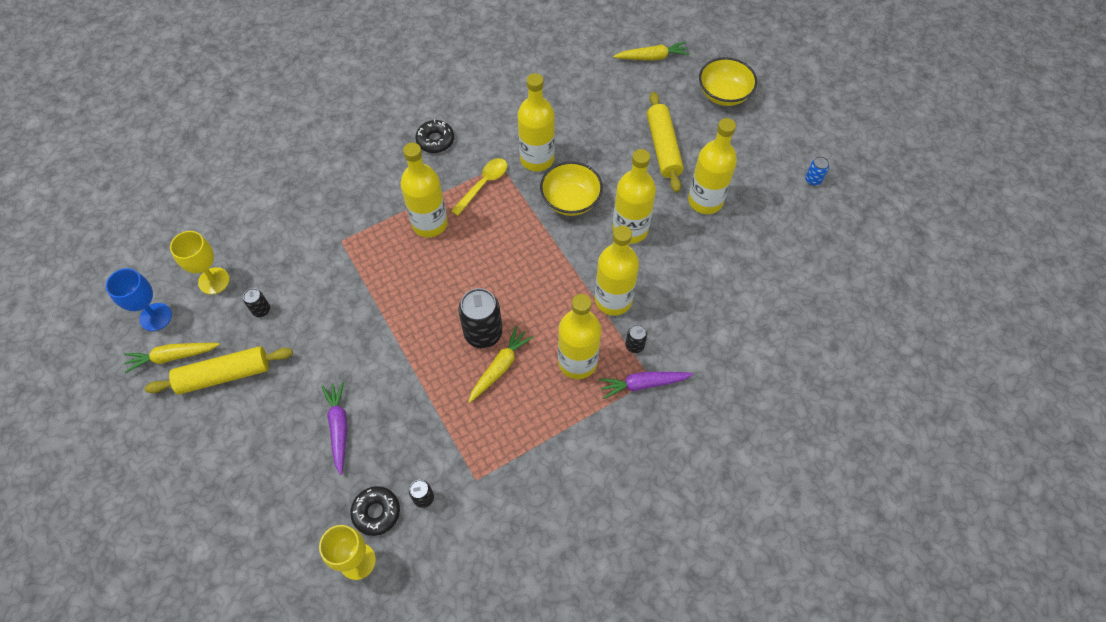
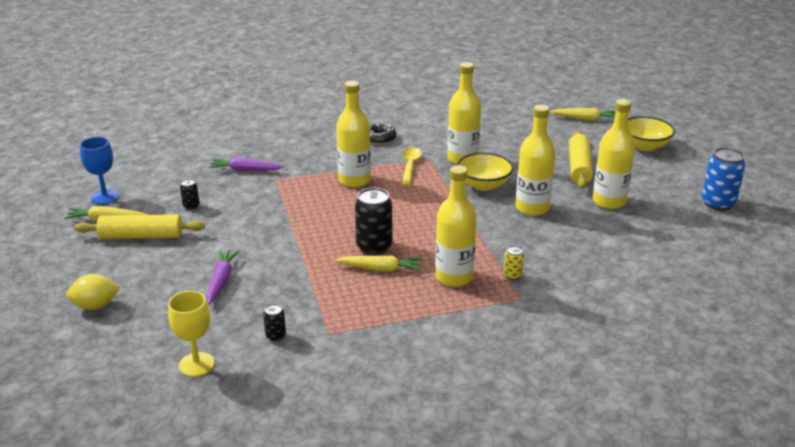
camera: 15 degrees right, 30 degrees down
(214, 281) = (161, 185): yellow goblet -> none
(217, 501) = (95, 306): none -> yellow lemon
(376, 512) = (229, 337): black donut -> none
(483, 184) = (410, 166): yellow spoon -> yellow spoon turned 45 degrees counterclockwise
(500, 367) = (380, 269): yellow carrot -> yellow carrot turned 45 degrees clockwise
(613, 300) = (501, 246): yellow bottle -> none
(634, 345) = (512, 275): black can -> yellow can
(643, 384) = (512, 300): purple carrot -> purple carrot (245, 170)
(813, 180) = (718, 203): blue can -> blue can, size x2.02

